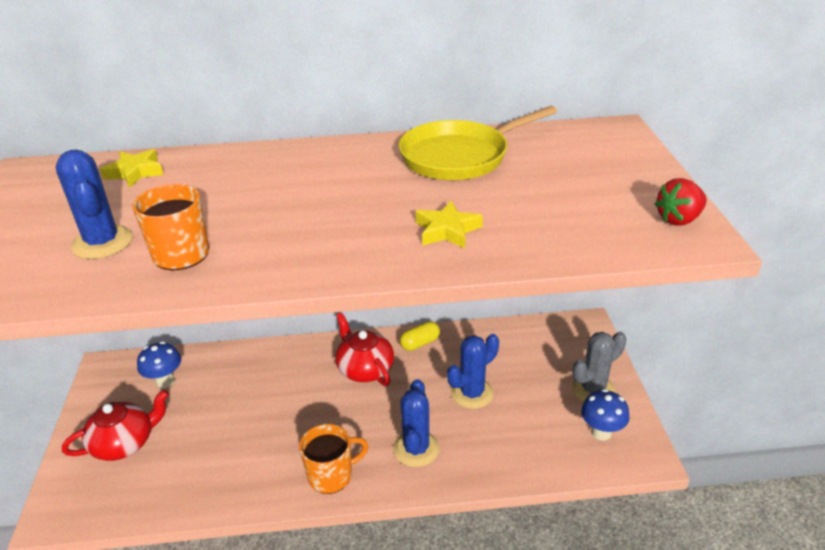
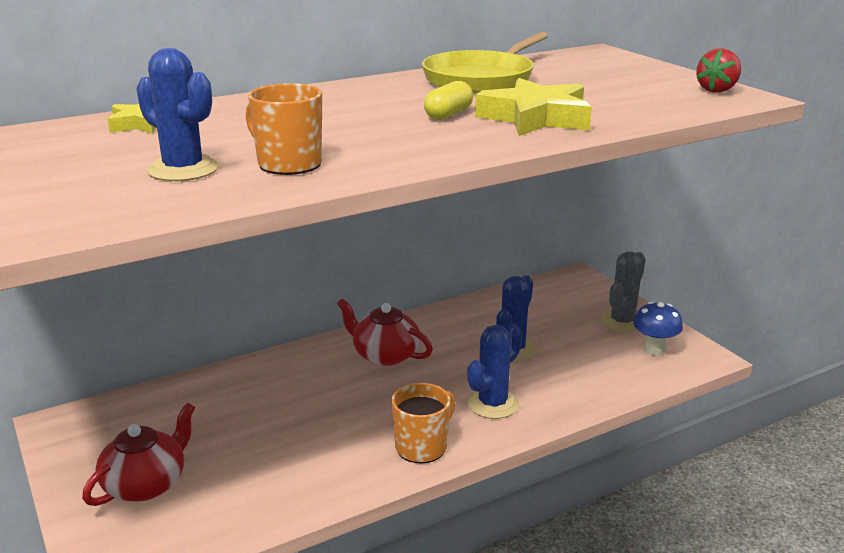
camera: 25 degrees left, 10 degrees down
(165, 381) = (152, 418): blue mushroom -> none
(416, 449) = (493, 404): blue cactus -> blue cactus turned 60 degrees clockwise
(420, 343) = (427, 323): yellow capsule -> yellow capsule (448, 115)
(447, 230) = (536, 118): yellow star -> yellow star, size x1.69

